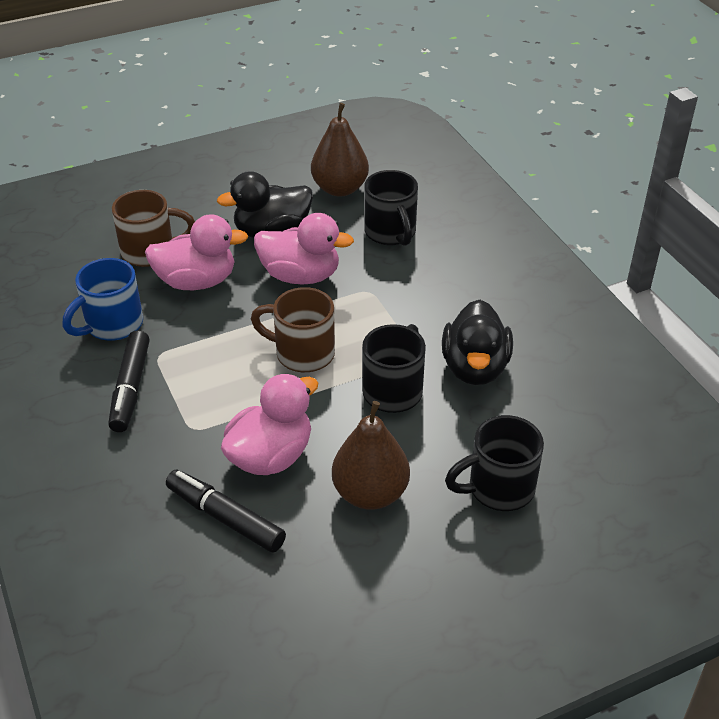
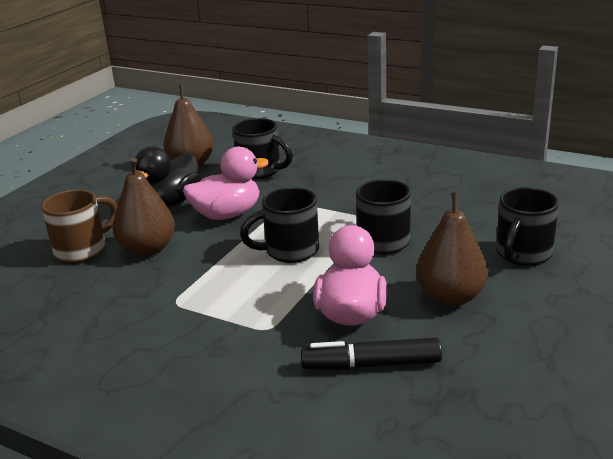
camera: 35 degrees left, 15 degrees down
(112, 325) = (108, 303): blue mug -> none
(130, 388) = (179, 331): black marker -> none
(197, 281) = (148, 249): pink duck -> brown pear
(302, 353) = (290, 251): brown mug -> black mug
(475, 368) = (416, 208): black duck -> none

